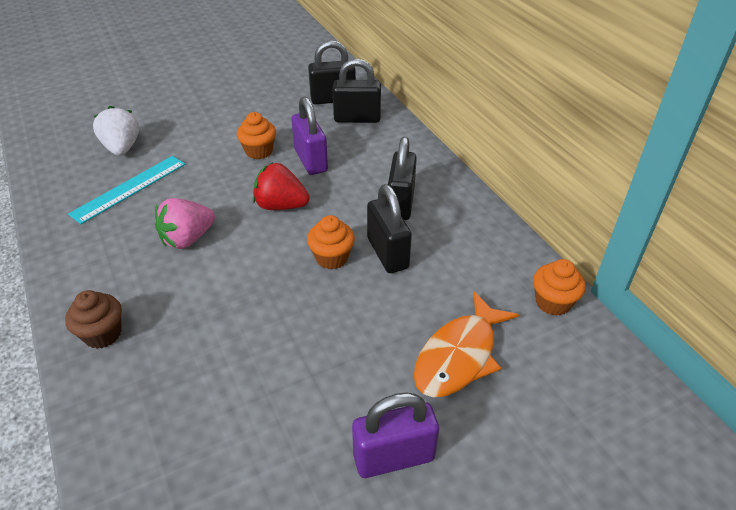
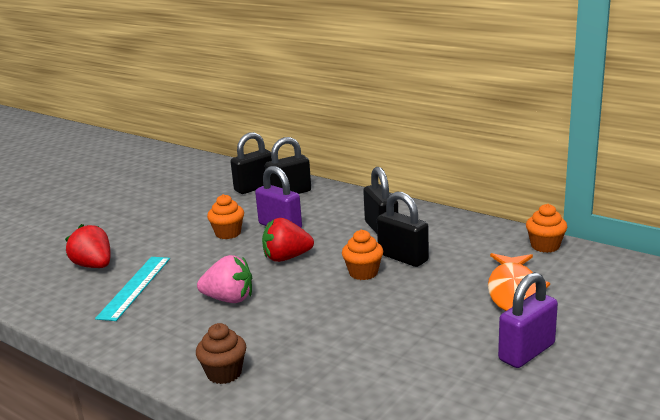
camera: 25 degrees left, 20 degrees down
(122, 148) = (94, 266): white strawberry -> red strawberry
(187, 239) = (229, 299): pink strawberry -> pink strawberry turned 105 degrees counterclockwise

